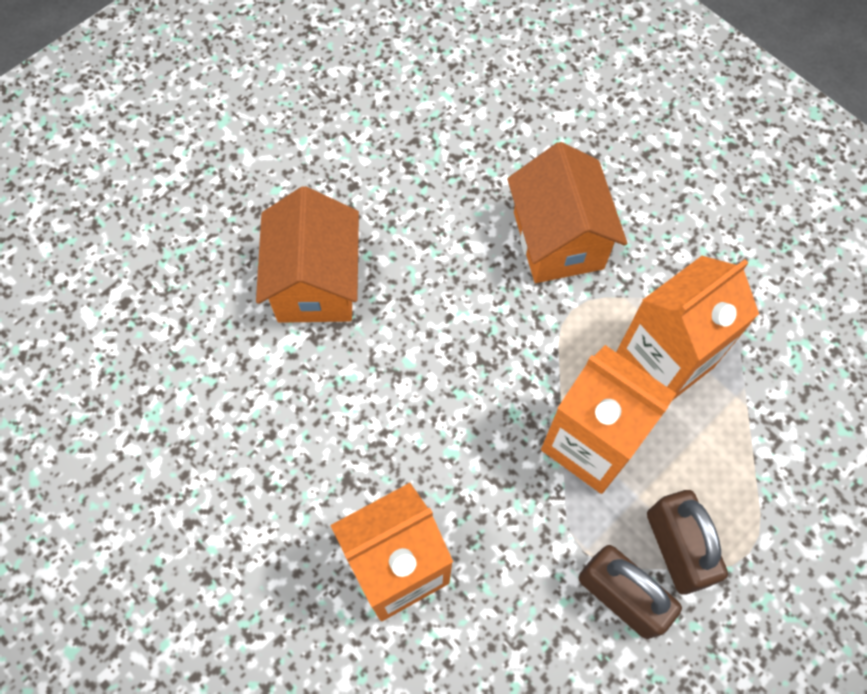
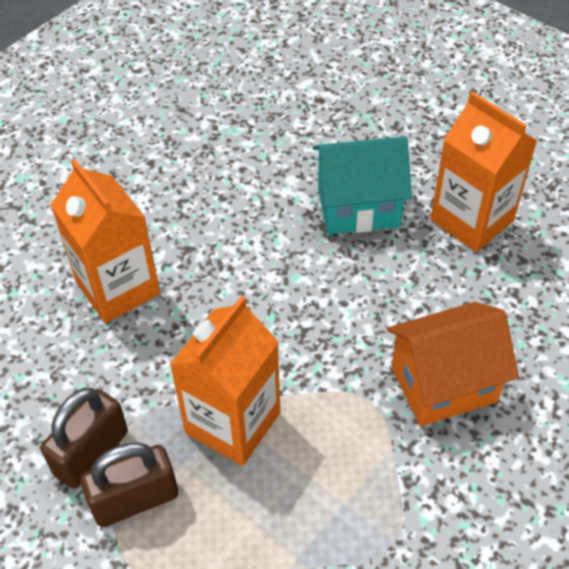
camera: 85 degrees right, 15 degrees down
(316, 283) = (358, 207): orange house -> turquoise house
(664, 361) = (326, 485): orange carton -> orange carton (472, 220)

